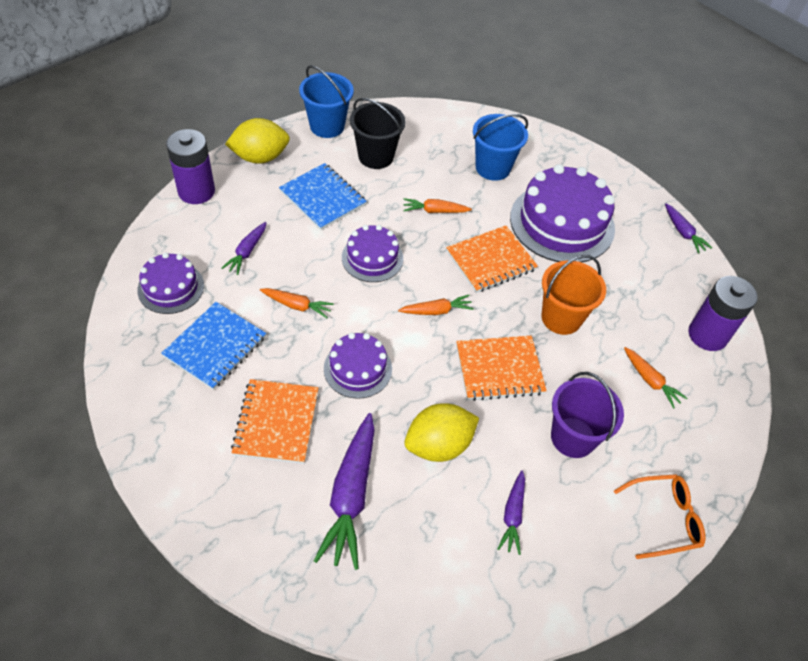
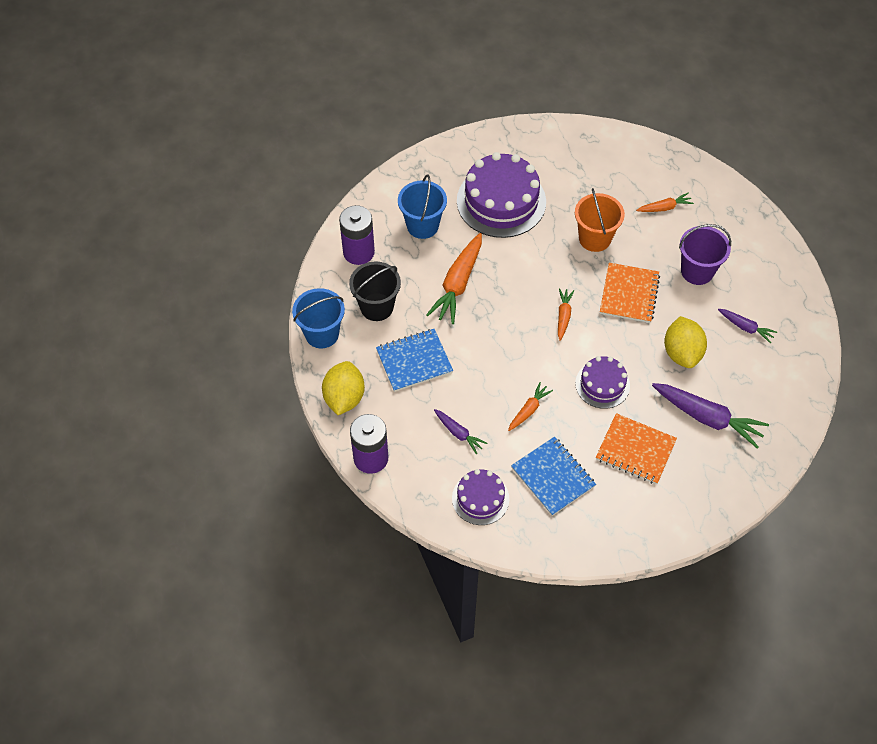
camera: 65 degrees left, 5 degrees up
(372, 258) = (495, 343): purple cake -> none
(435, 211) = (458, 283): orange carrot -> orange carrot, size x1.86
(491, 260) = (525, 263): orange notebook -> none
(664, 519) = (768, 245): orange glasses -> none
(683, 232) = (537, 128): purple carrot -> none
(707, 335) = (636, 157): purple battery -> purple battery (358, 252)

